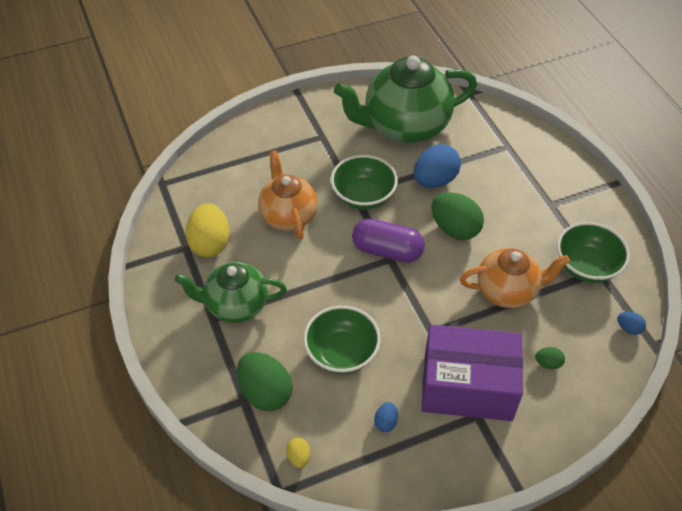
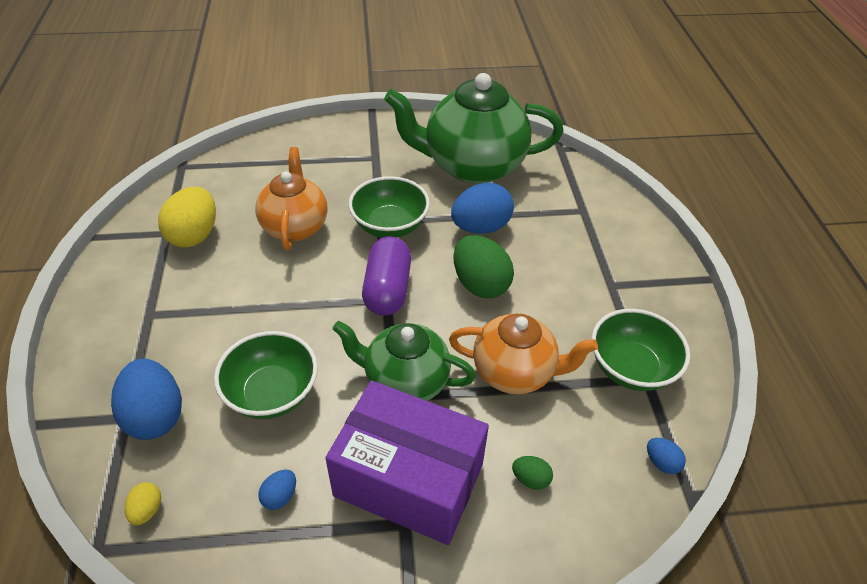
camera: 15 degrees right, 5 degrees down
(235, 305) = (181, 306): green teapot -> green teapot (405, 381)
(265, 392) = (155, 416): green egg -> blue egg
(387, 251) = (387, 289): purple capsule -> purple capsule turned 60 degrees clockwise

